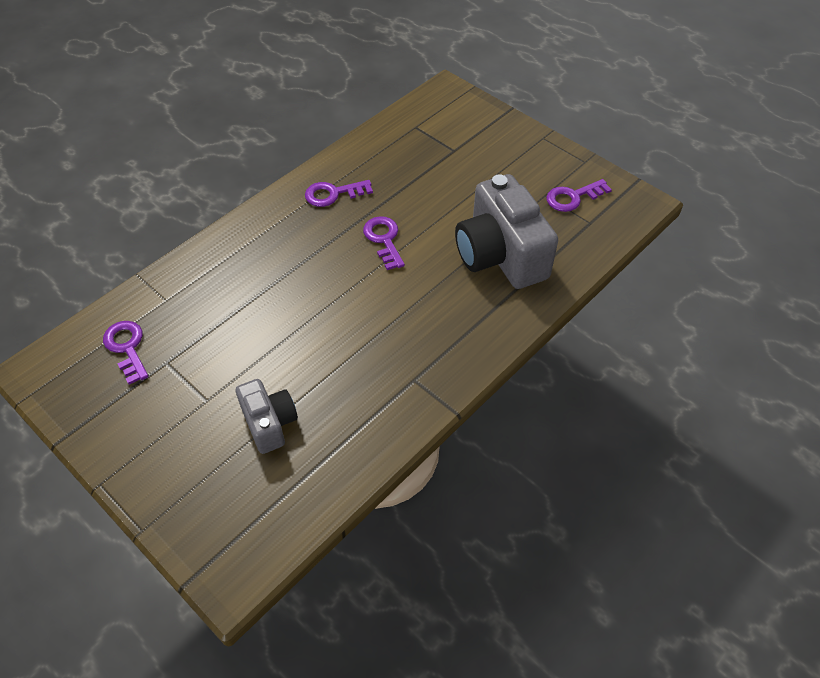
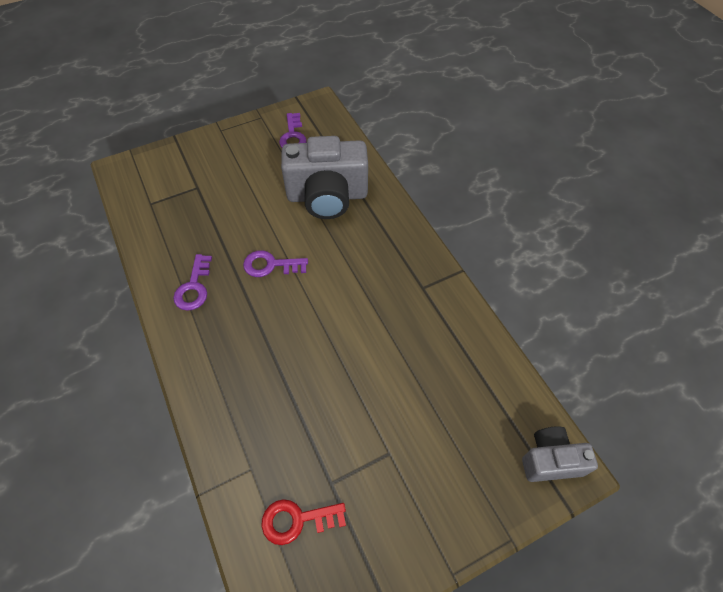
camera: 70 degrees left, 5 degrees up
(127, 348) = (297, 520): purple key -> red key
(269, 423) = (431, 404): grey camera -> grey camera (550, 460)

